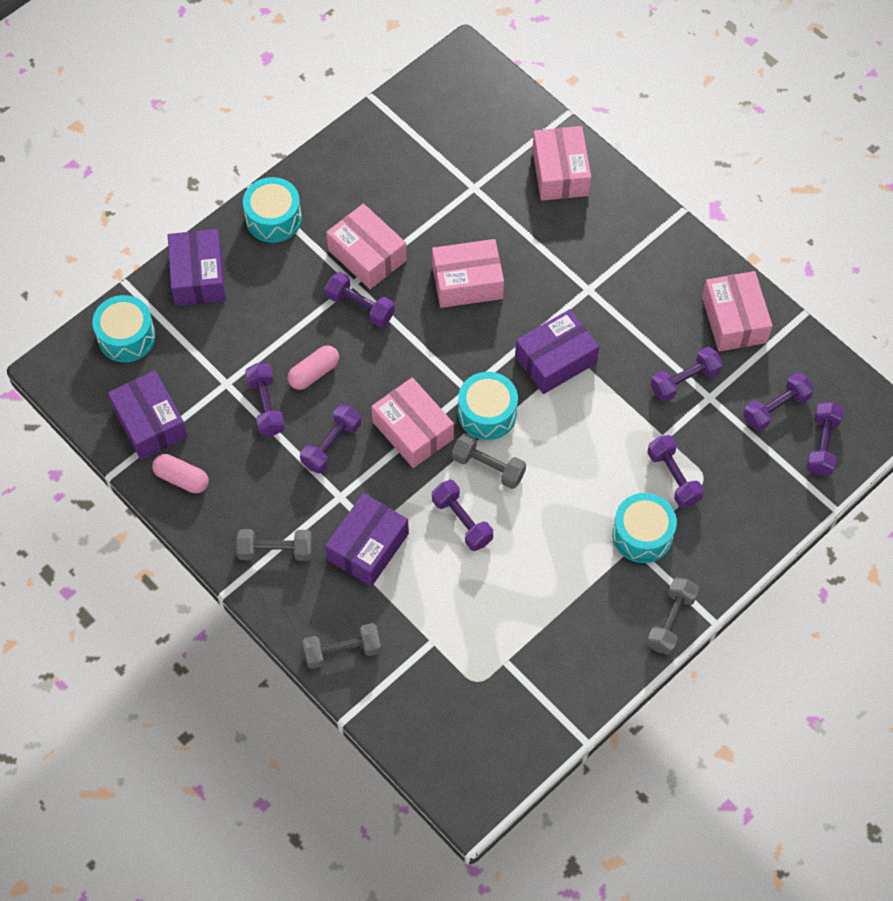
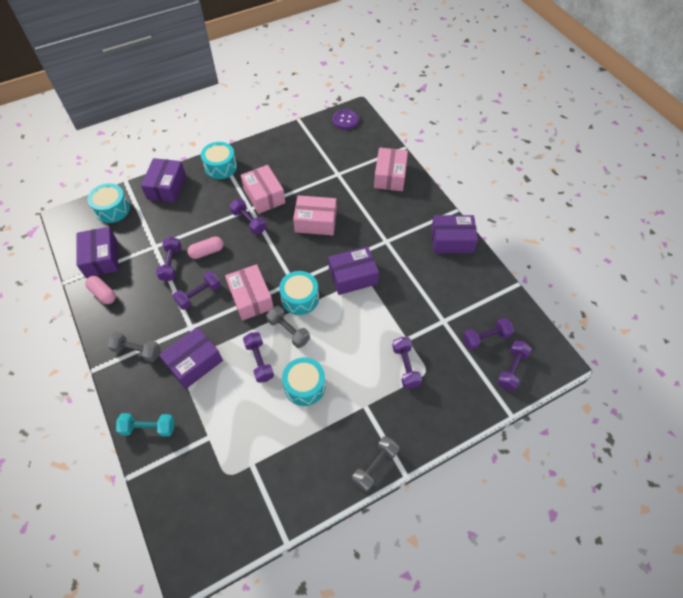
camera: 15 degrees right, 5 degrees down
(342, 651) = (148, 428): grey dumbbell -> turquoise dumbbell
(452, 80) = (345, 120): none -> purple button
(642, 535) = (373, 399): turquoise drum -> turquoise drum (304, 386)
(685, 381) = (430, 307): purple dumbbell -> none
(689, 265) = (451, 240): none -> purple box
(734, 320) = (471, 278): pink box -> none

